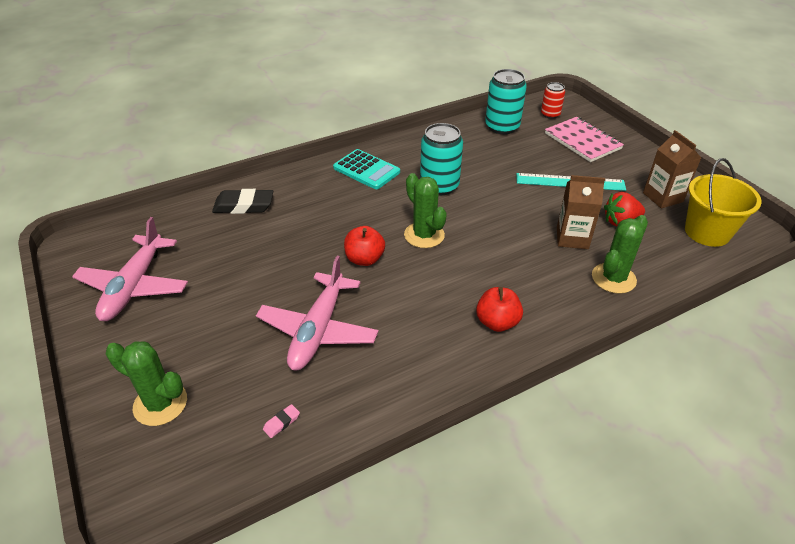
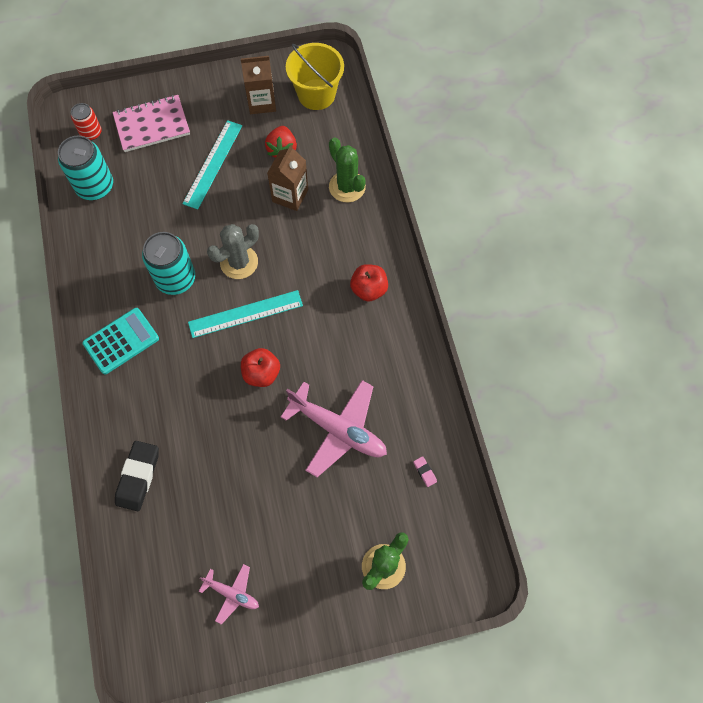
camera: 75 degrees left, 25 degrees up
(134, 286) = (232, 594): pink plane -> pink plane, size x0.52
(424, 235) = (245, 314): green cactus -> turquoise ruler
(476, 219) = (239, 262): none -> grey cactus

